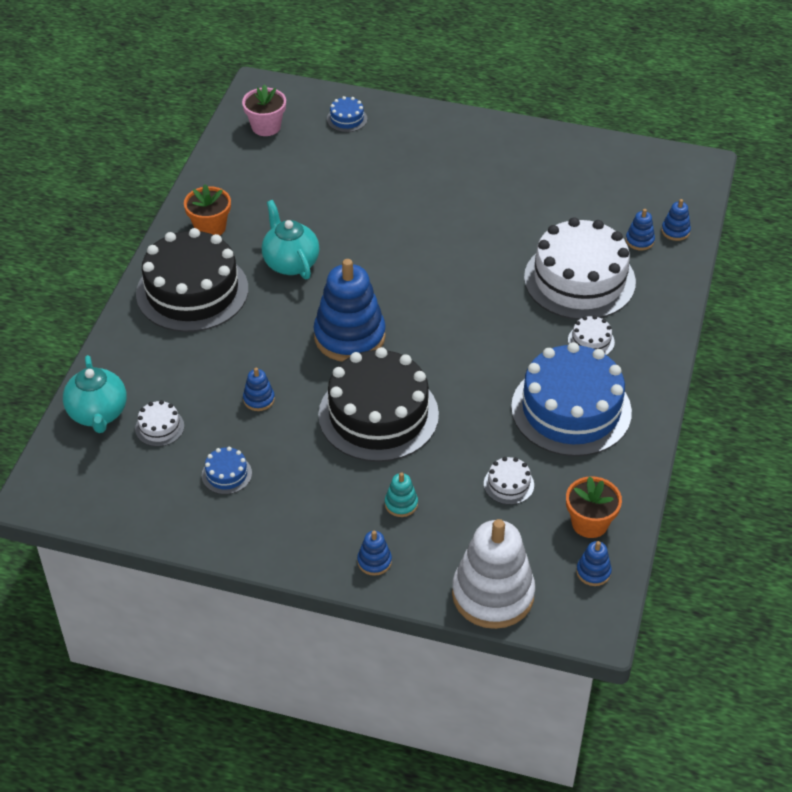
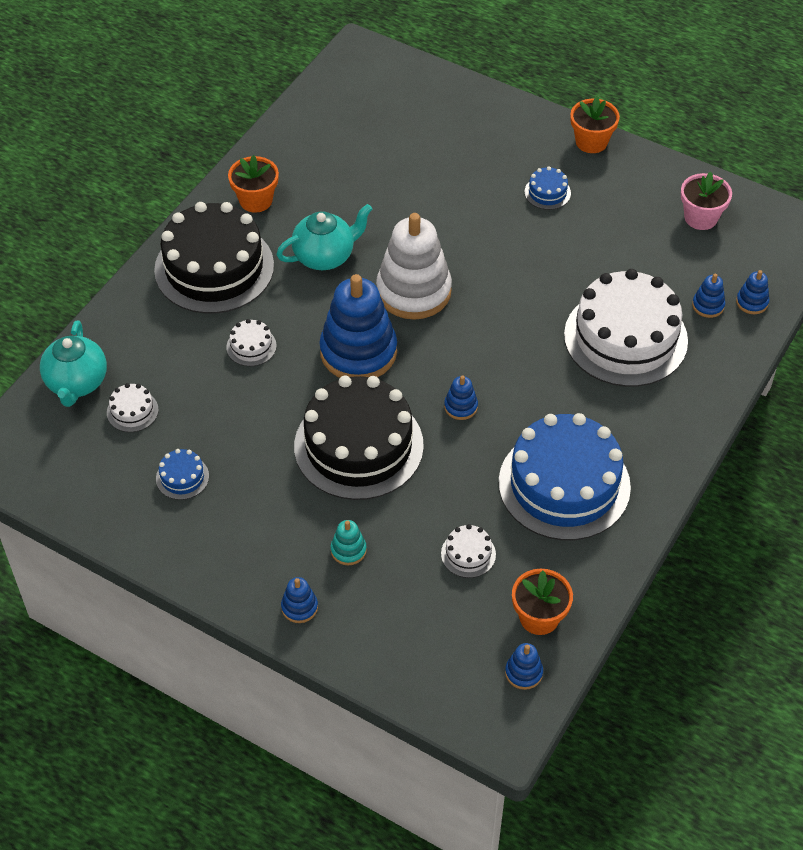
camera: 15 degrees right, 5 degrees up
(259, 399) = (242, 402): blue stacking toy -> blue stacking toy (461, 407)
(266, 127) = (351, 97): pink flower pot -> pink flower pot (701, 217)
(290, 263) = (325, 256): turquoise teapot -> turquoise teapot turned 75 degrees clockwise
(347, 119) = (439, 103): blue cake -> blue cake (547, 192)
(491, 127) = (591, 142): none -> orange flower pot
(493, 594) = (409, 672): white stacking toy -> white stacking toy (413, 291)
(591, 341) = (613, 411): white cake -> white cake (251, 346)

